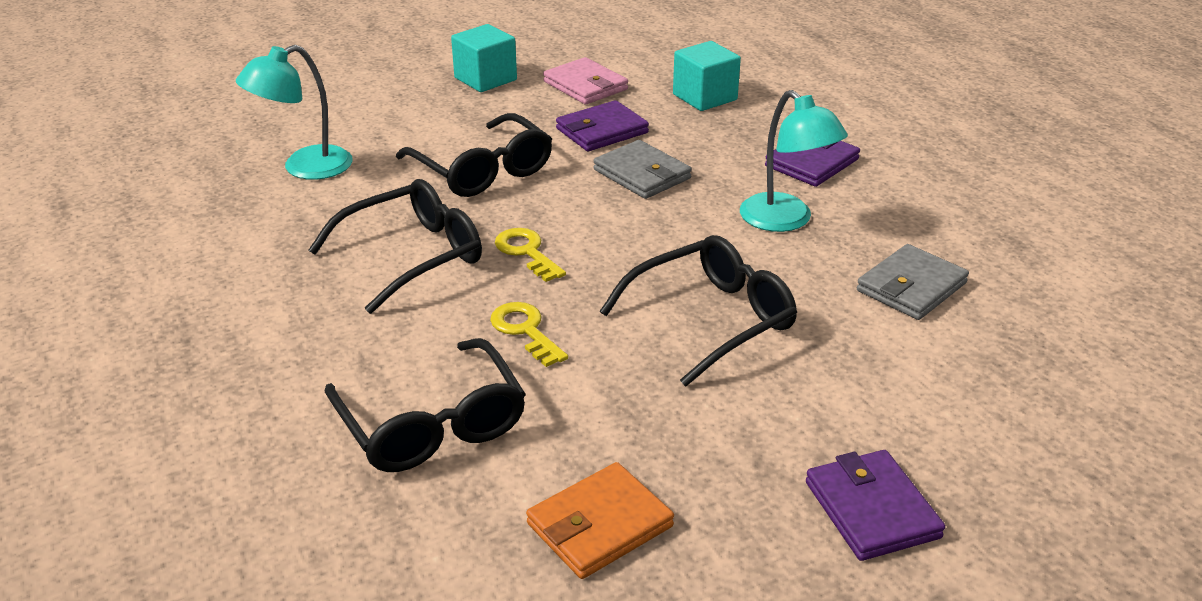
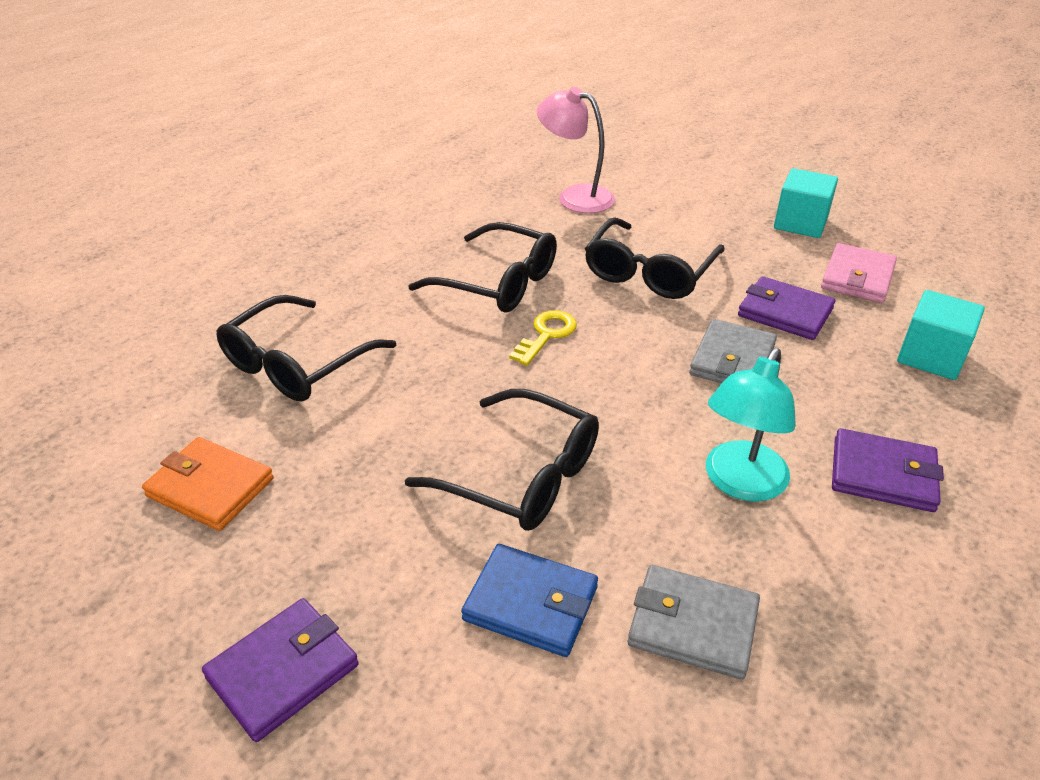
camera: 65 degrees right, 5 degrees up
(304, 168) = (575, 196): turquoise lamp -> pink lamp
(525, 331) = (436, 370): yellow key -> none
(858, 354) = (531, 603): none -> blue wallet

